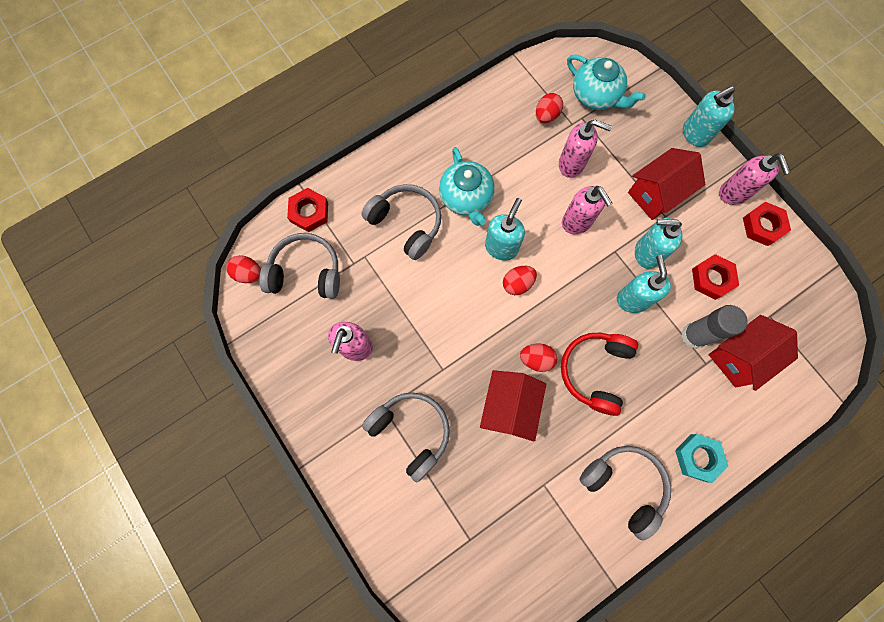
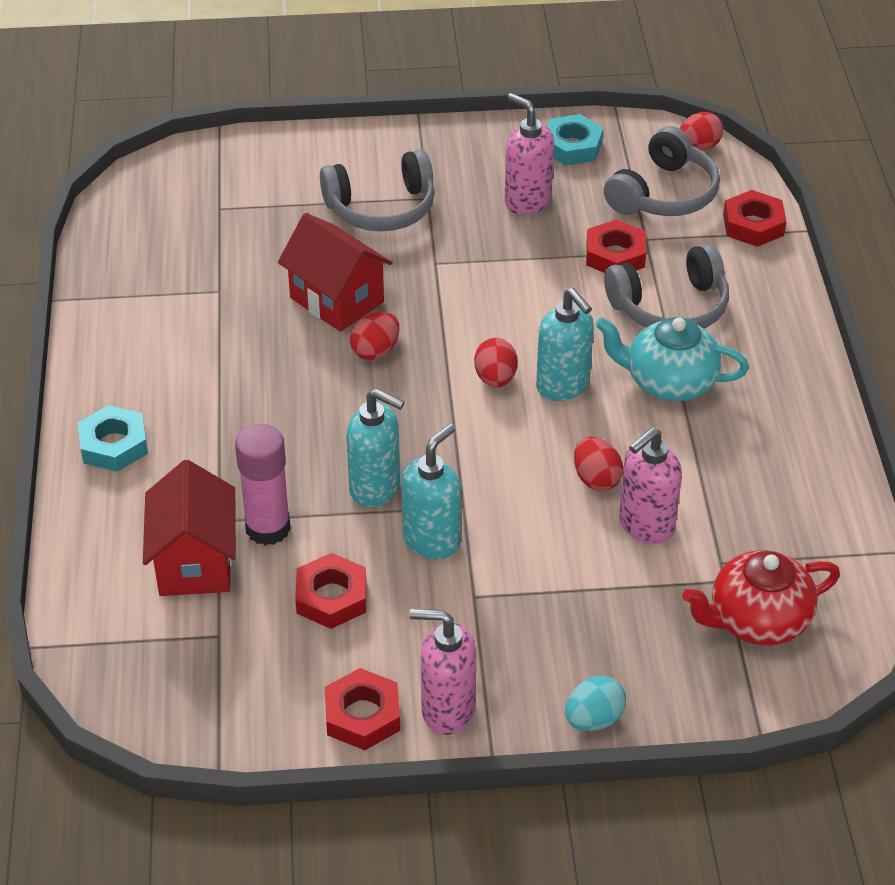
camera: 120 degrees right, 30 degrees down
(285, 348) = (572, 146): none -> turquoise nut
(378, 272) = (615, 255): none -> red nut
(546, 115) = (757, 536): red egg -> red egg (596, 479)
(577, 222) = (542, 485): pink soap dispenser -> none
(595, 371) = (310, 400): red headphones -> none
(596, 96) = (757, 620): turquoise teapot -> red teapot
(624, 486) = (150, 359): grey headphones -> none
(656, 194) = (520, 604): red house -> none
(694, 335) = (268, 528): grey glue stick -> pink glue stick
(695, 134) = (593, 719): turquoise soap dispenser -> turquoise egg

